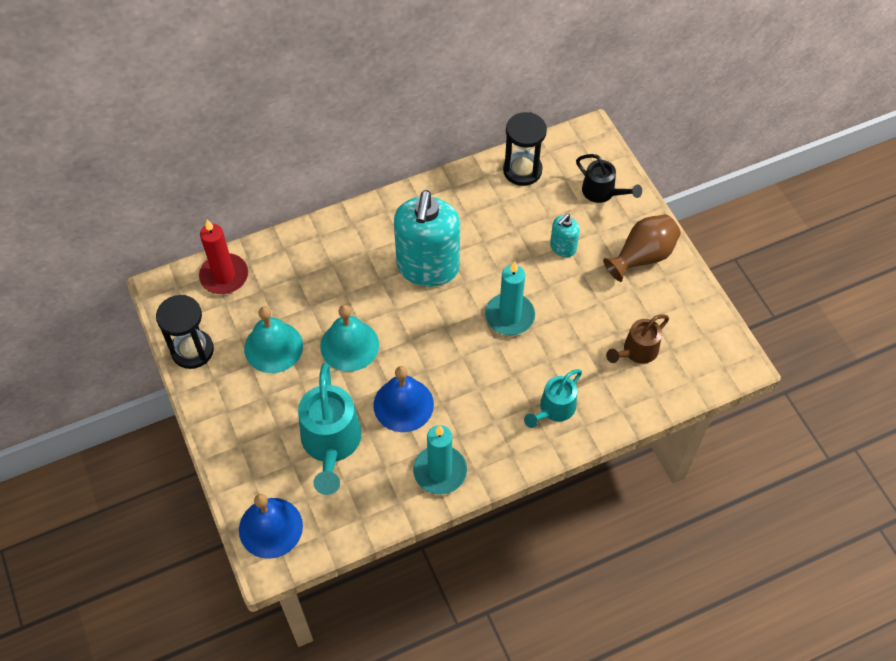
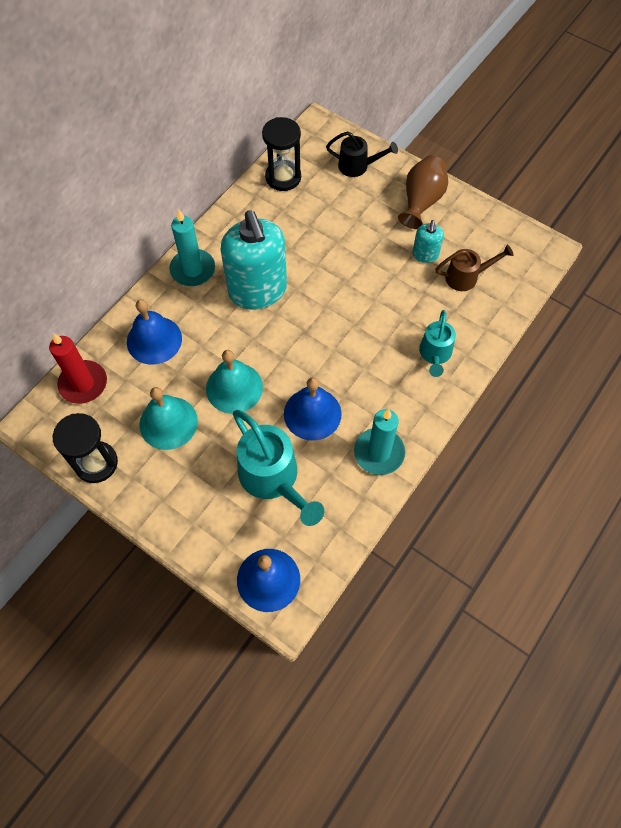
camera: 30 degrees left, 5 degrees up
(307, 267) = (154, 340): none -> blue bell
(509, 316) = (350, 298): turquoise candle -> turquoise candle (193, 269)
(562, 247) = (356, 223): turquoise soap dispenser -> turquoise soap dispenser (425, 255)
(636, 351) = (466, 277): brown watering can -> brown watering can turned 120 degrees counterclockwise

